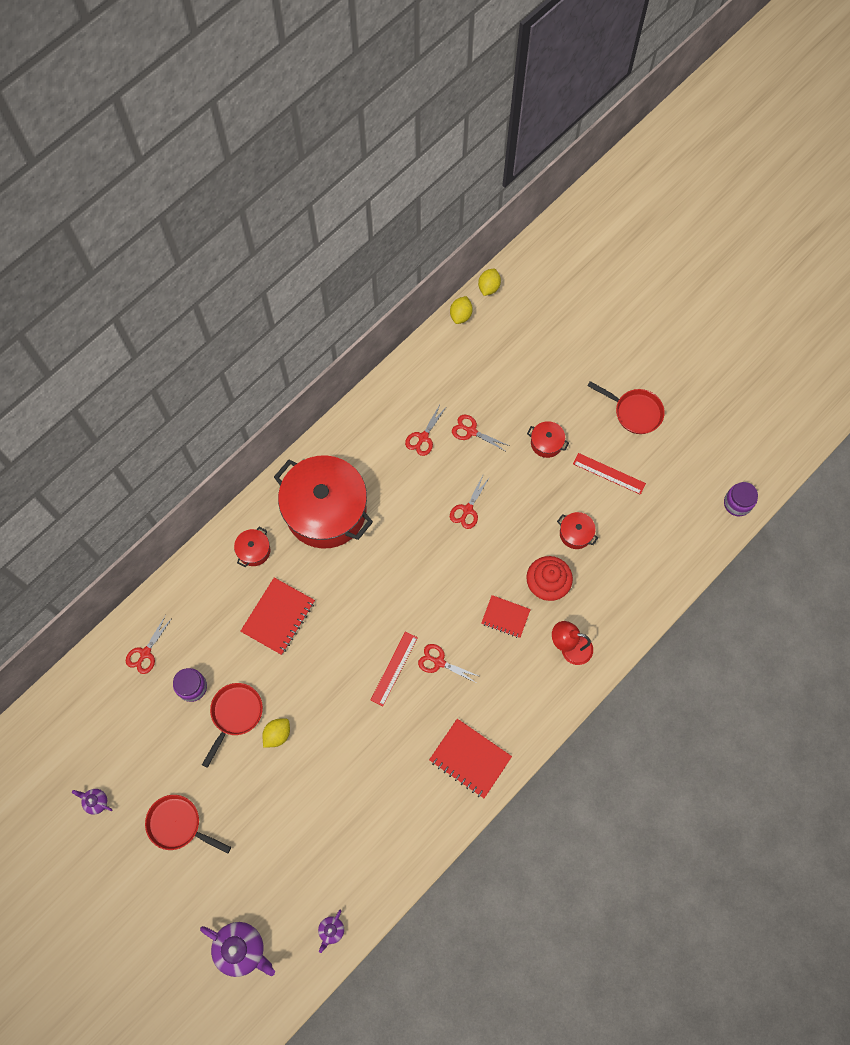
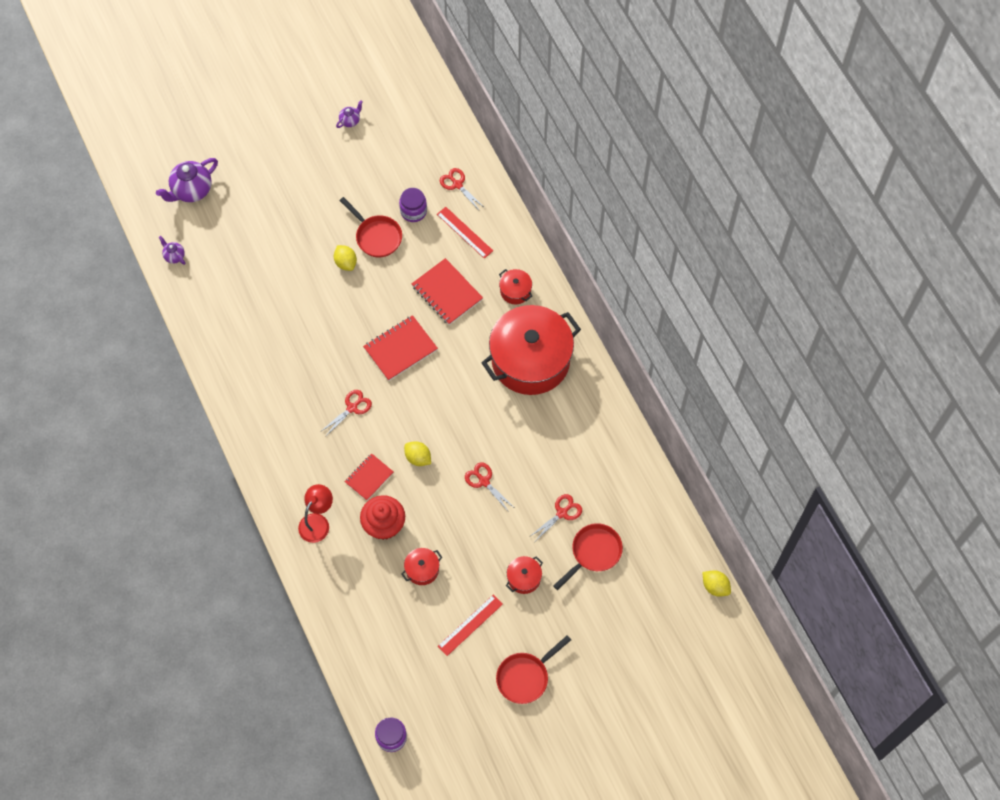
camera: 110 degrees right, 5 degrees down
(178, 824) = (306, 172): red pan -> red pan (594, 552)
(394, 668) = (362, 369): red ruler -> red ruler (465, 232)
(423, 437) = (571, 467): red scissors -> none
(461, 315) = (692, 548): yellow lemon -> yellow lemon (418, 458)
(470, 758) = (259, 404): red notebook -> red notebook (400, 349)

